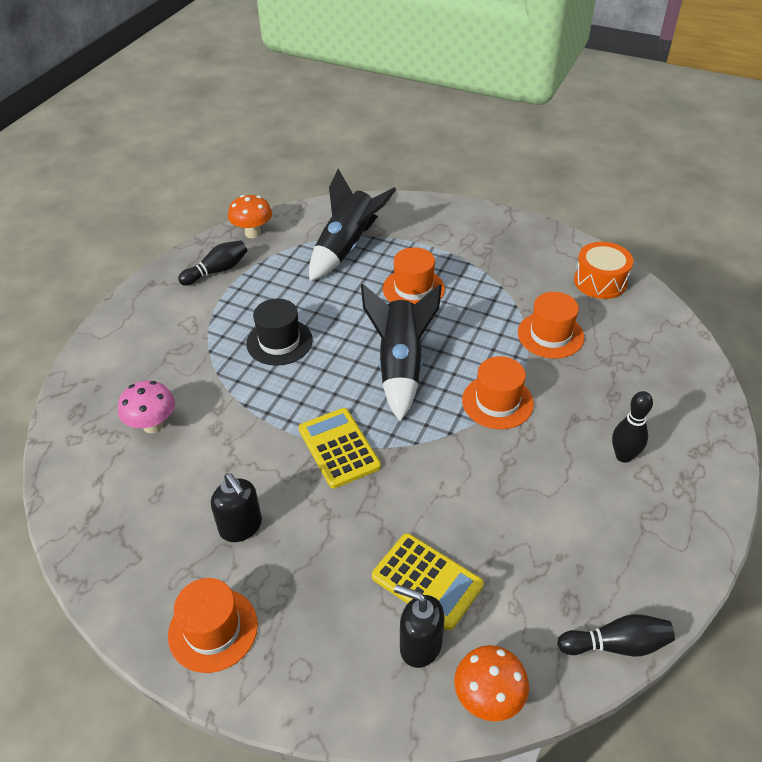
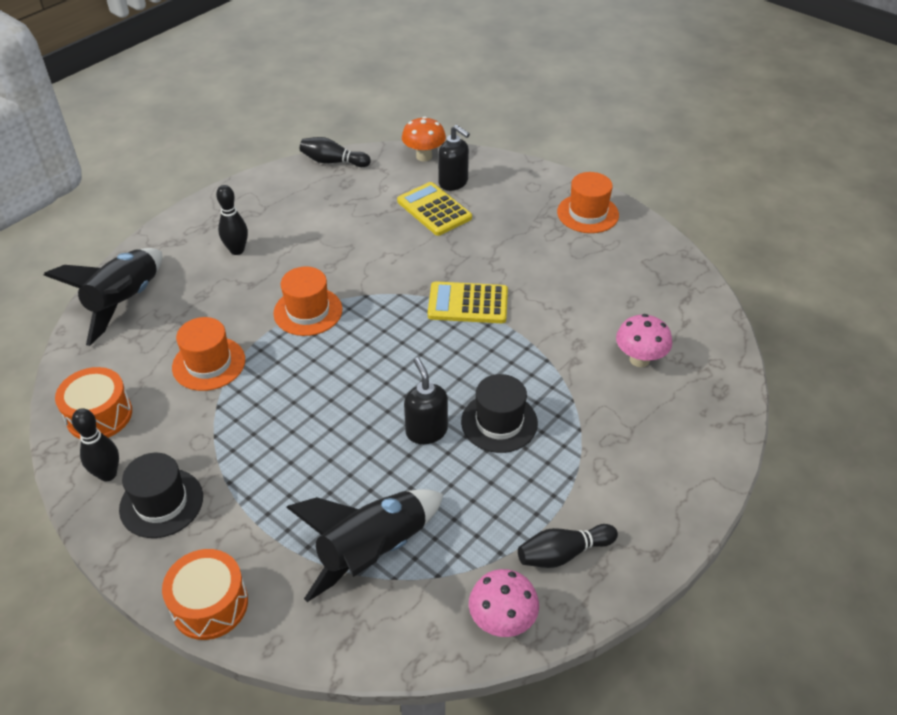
camera: 165 degrees left, 0 degrees up
(241, 527) = (562, 265): black soap dispenser -> black soap dispenser (426, 431)
(253, 233) = (502, 621): orange mushroom -> pink mushroom
(339, 448) = (468, 304): yellow calculator -> yellow calculator turned 105 degrees clockwise
(400, 366) = (380, 365): black rocket -> black rocket (125, 303)
(413, 289) = (318, 458): orange hat -> none
(433, 207) = (210, 604): none -> orange drum
(504, 243) = (161, 503): none -> black hat
(556, 250) = (108, 474): none -> black bowling pin

